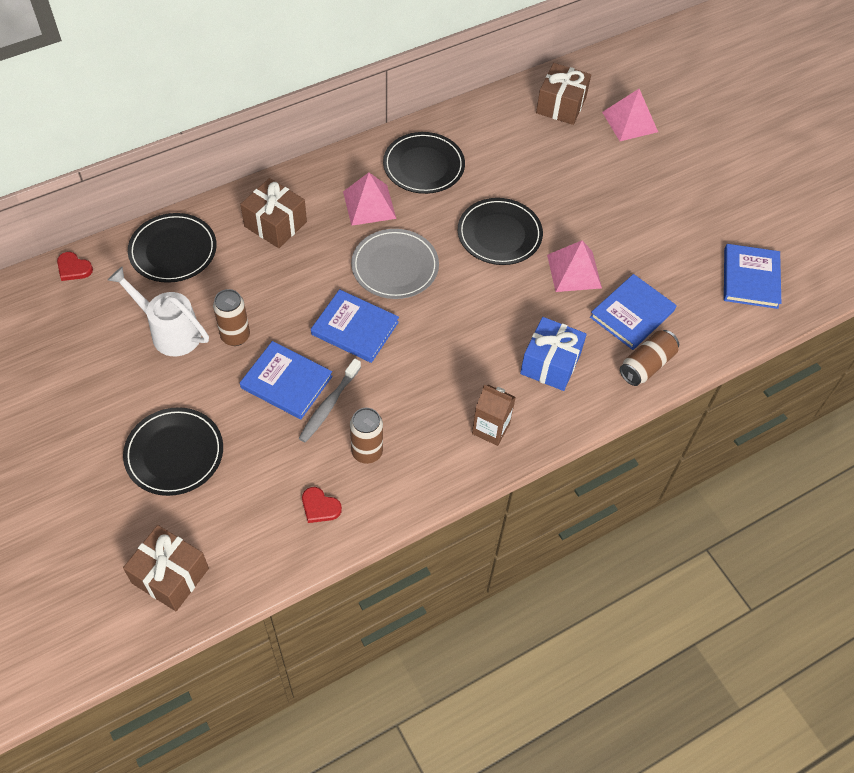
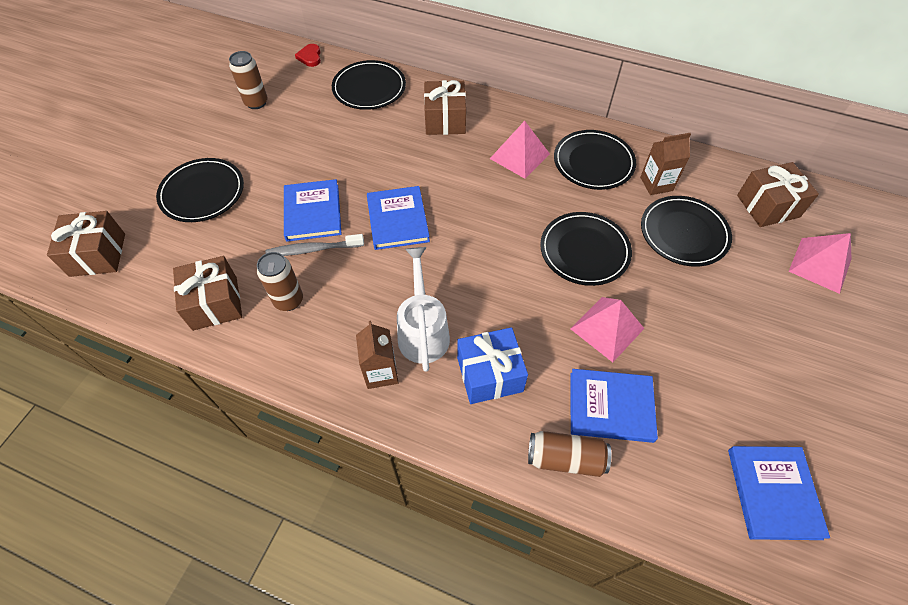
camera: 55 degrees right, 0 degrees up
(170, 332) = (301, 128): white watering can -> white watering can (423, 331)
(235, 336) = (328, 161): brown can -> brown can (256, 102)
(320, 507) = (215, 303): red heart -> brown gift
(395, 266) = (479, 206): grey plate -> none
(481, 147) = (656, 184): none -> brown carton
(539, 168) = (684, 233): none -> black plate
(750, 278) = (773, 493): blue book -> blue book turned 60 degrees counterclockwise

